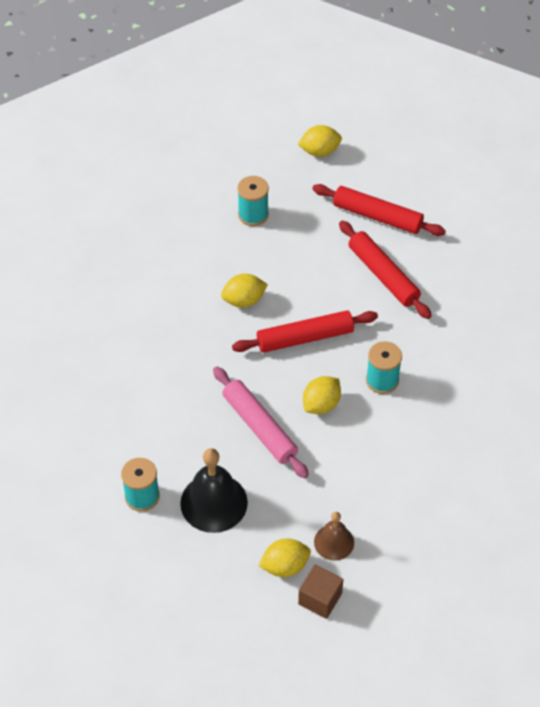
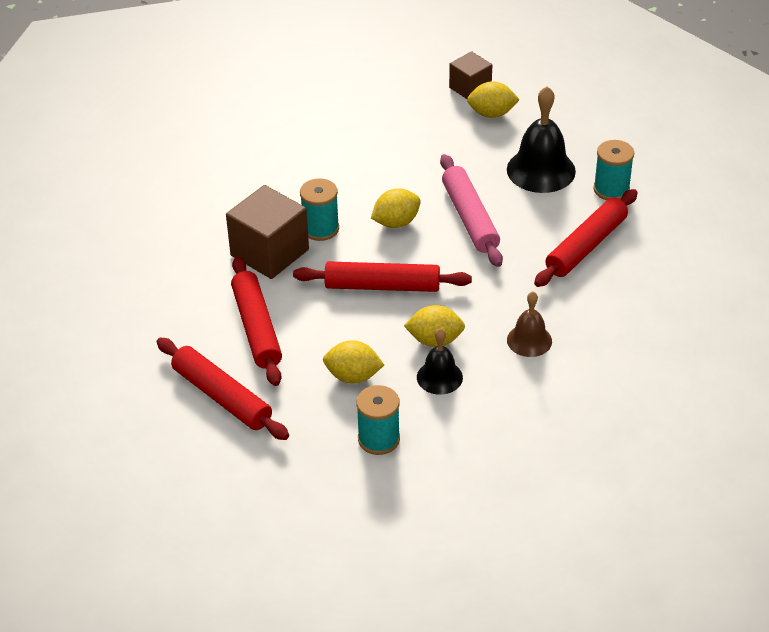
camera: 160 degrees left, 10 degrees down
(149, 424) = (586, 246): none -> red rolling pin
(229, 271) = (439, 377): none -> black bell
(319, 151) = (246, 504): yellow lemon -> yellow lemon (353, 376)
(334, 542) = (438, 120): brown bell -> brown bell (529, 340)
(411, 345) = (269, 252): none -> brown cube

